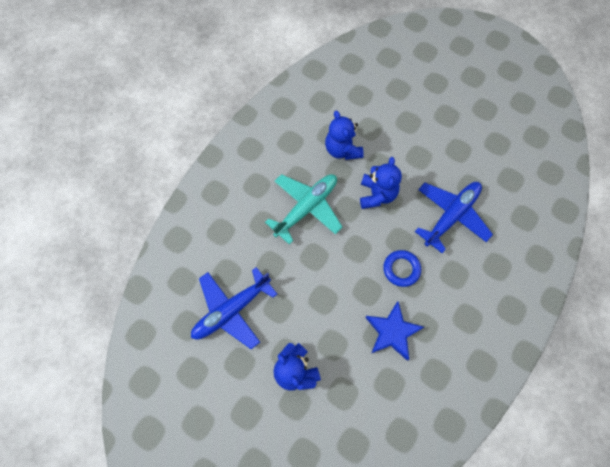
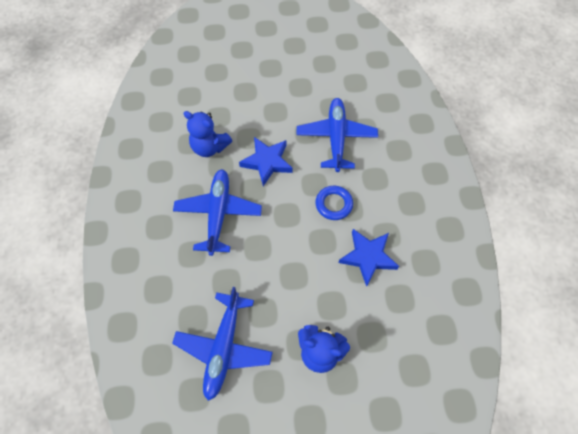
camera: 40 degrees left, 5 degrees down
(306, 207) = (218, 213): turquoise plane -> blue plane
(377, 194) = (267, 162): blue teddy bear -> blue star

